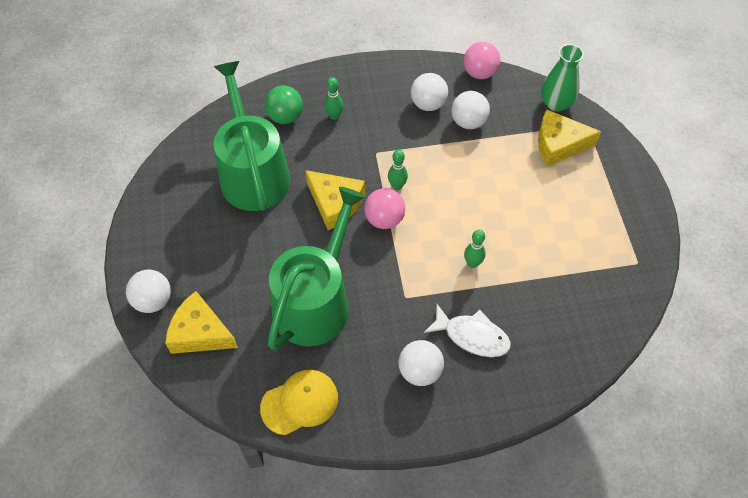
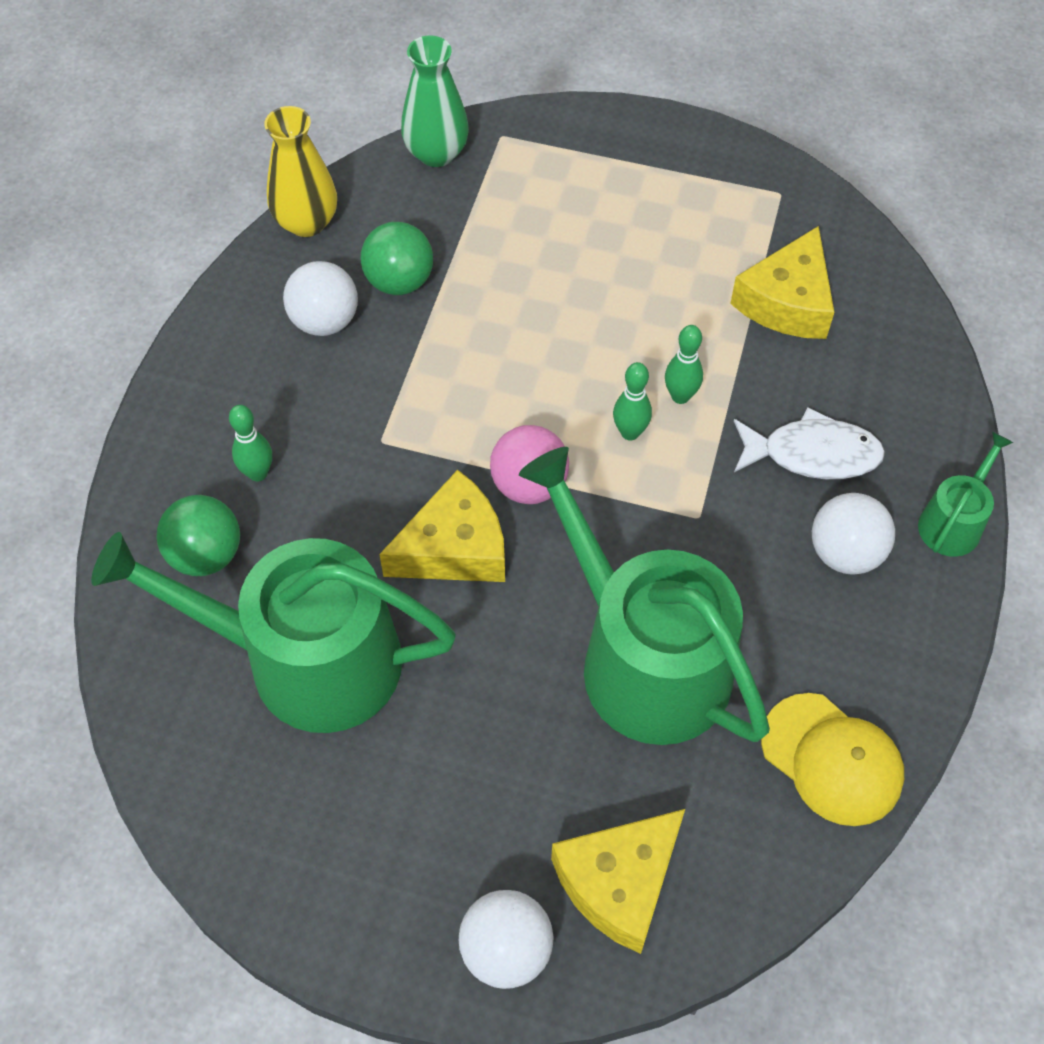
camera: 65 degrees left, 0 degrees up
(300, 402) = (832, 759): yellow cap -> yellow cap turned 135 degrees clockwise
(397, 186) = (471, 438): green bowling pin -> green bowling pin (630, 432)
(467, 419) = (953, 522): none -> green watering can
(468, 122) = (399, 282): white ball -> green ball
(472, 336) = (812, 454): white fish -> white fish turned 45 degrees clockwise
(479, 73) = (306, 222): pink ball -> yellow vase
(559, 144) = (518, 186): yellow cheese -> yellow cheese (787, 301)

